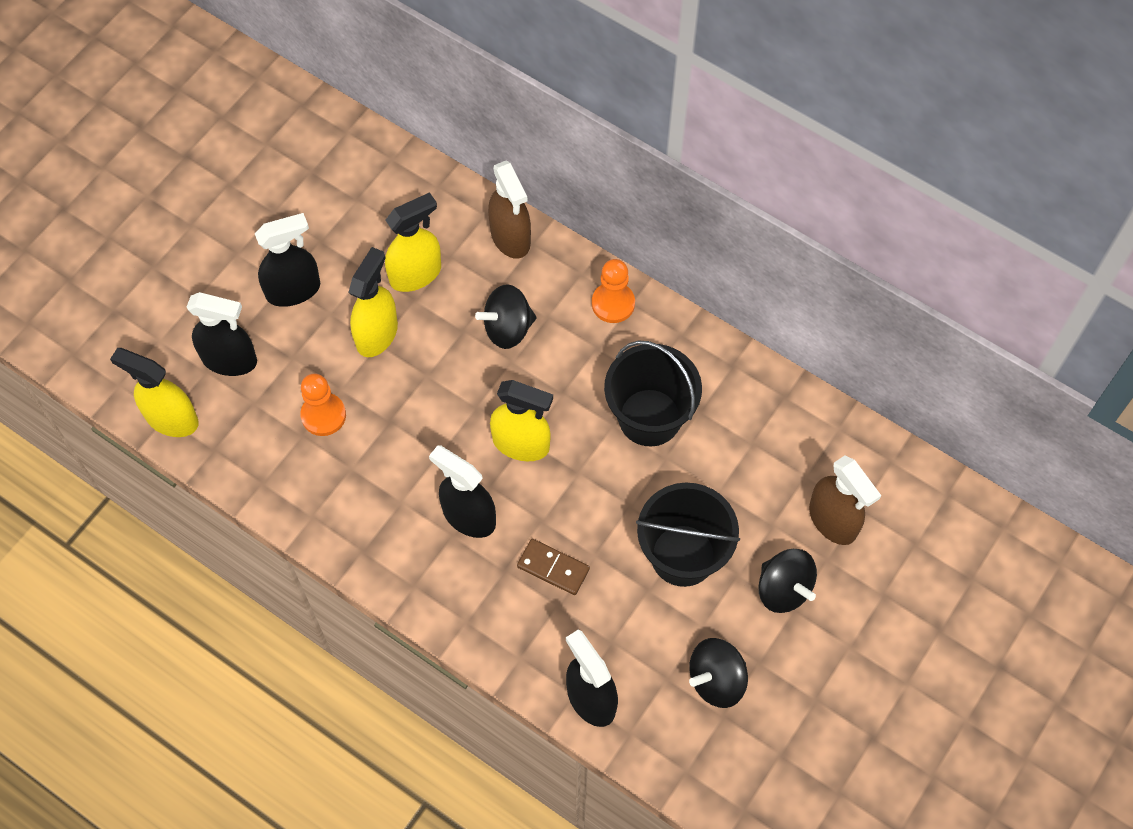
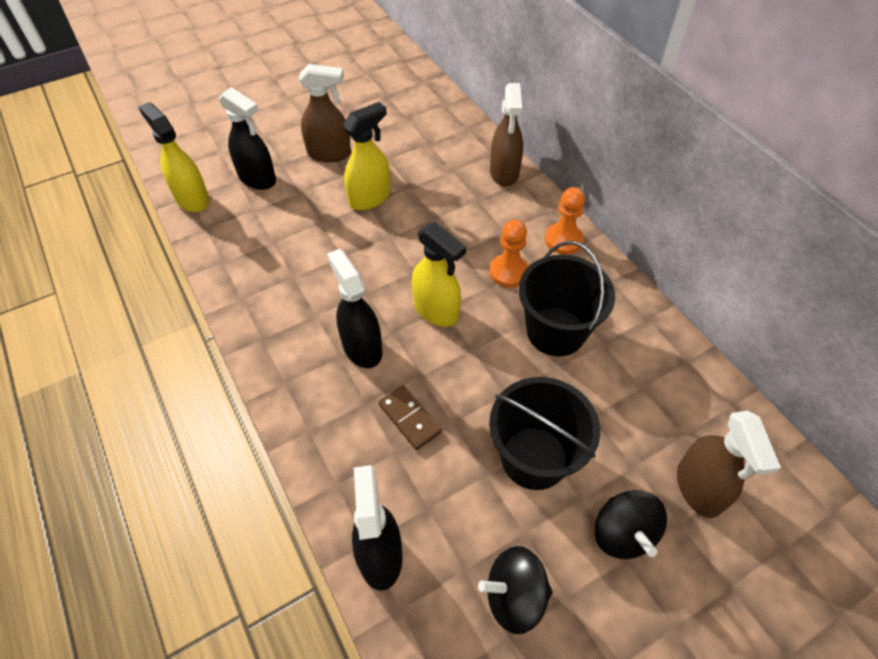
camera: 25 degrees right, 10 degrees down
(293, 290) = (329, 153): black spray bottle -> brown spray bottle
(323, 415) = (297, 235): orange pawn -> orange pawn (508, 272)
(416, 274) = (421, 172): yellow spray bottle -> none
(508, 328) = (470, 228): black spinning top -> none

